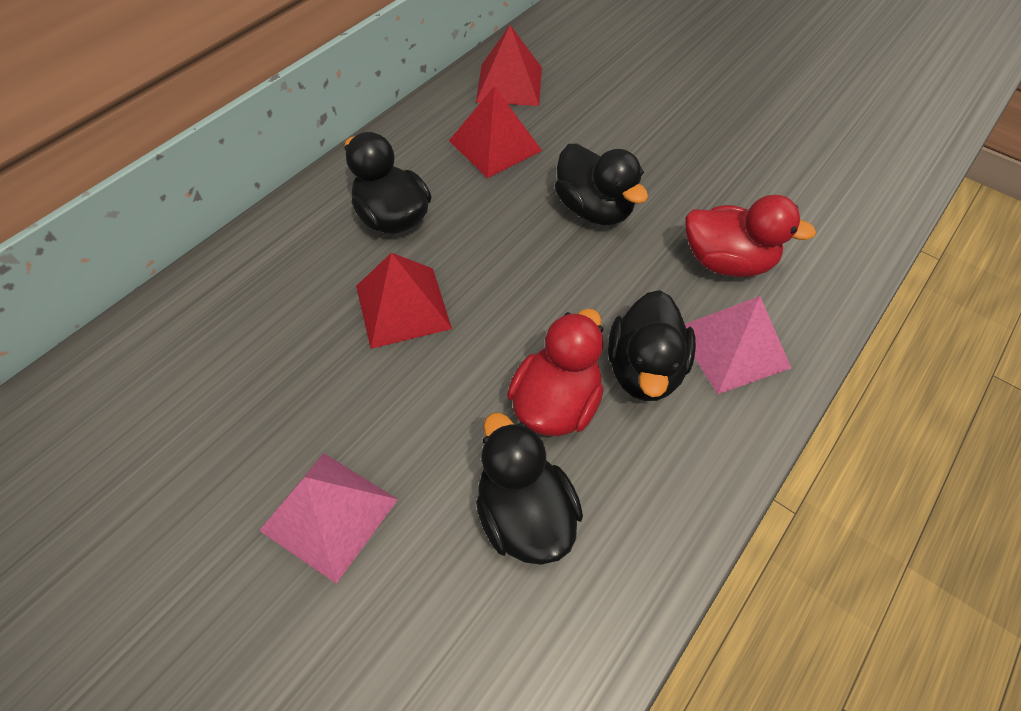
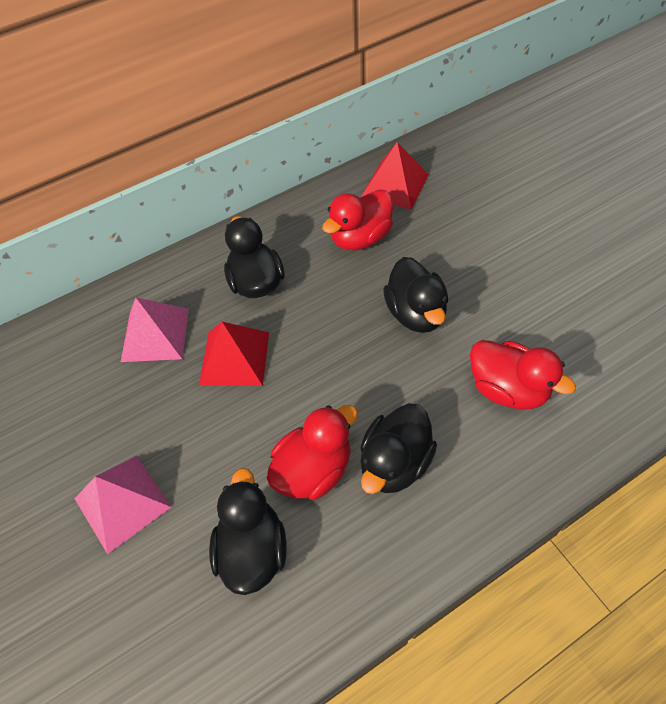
camera: 25 degrees right, 0 degrees up
(495, 145) = (360, 238): red pyramid -> red duck
(732, 347) = (476, 465): pink pyramid -> pink pyramid (155, 334)

